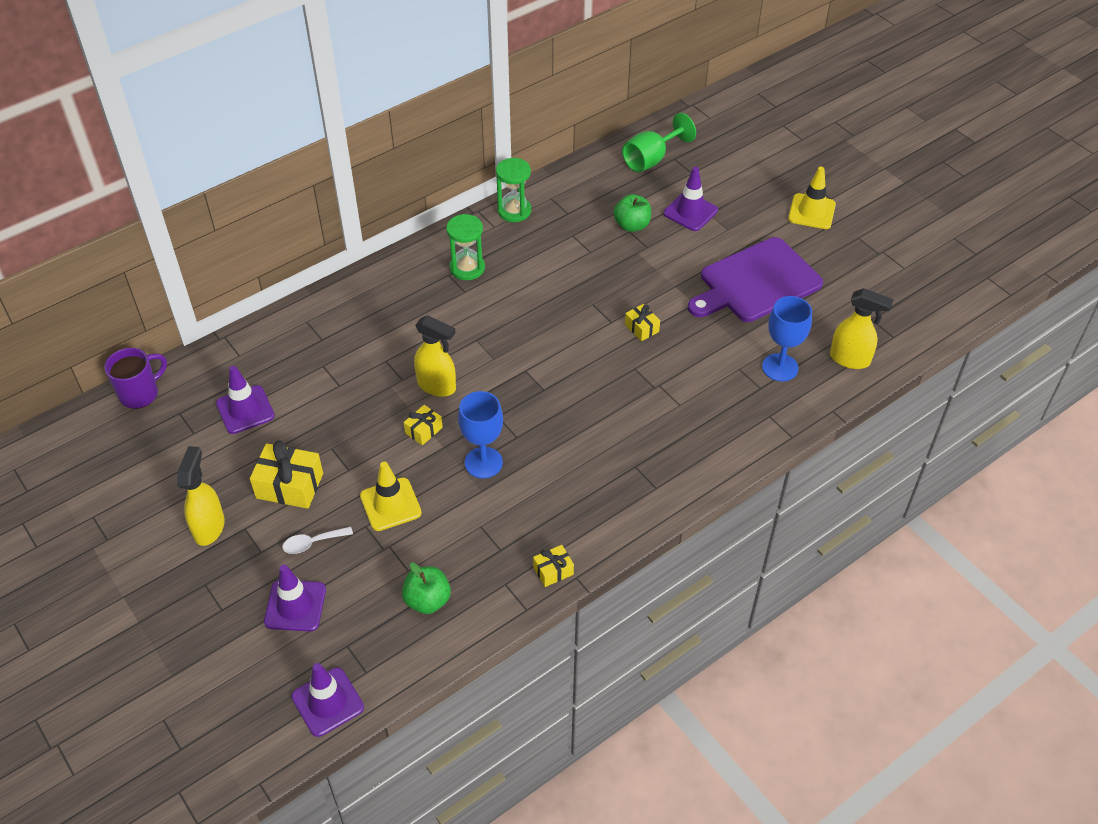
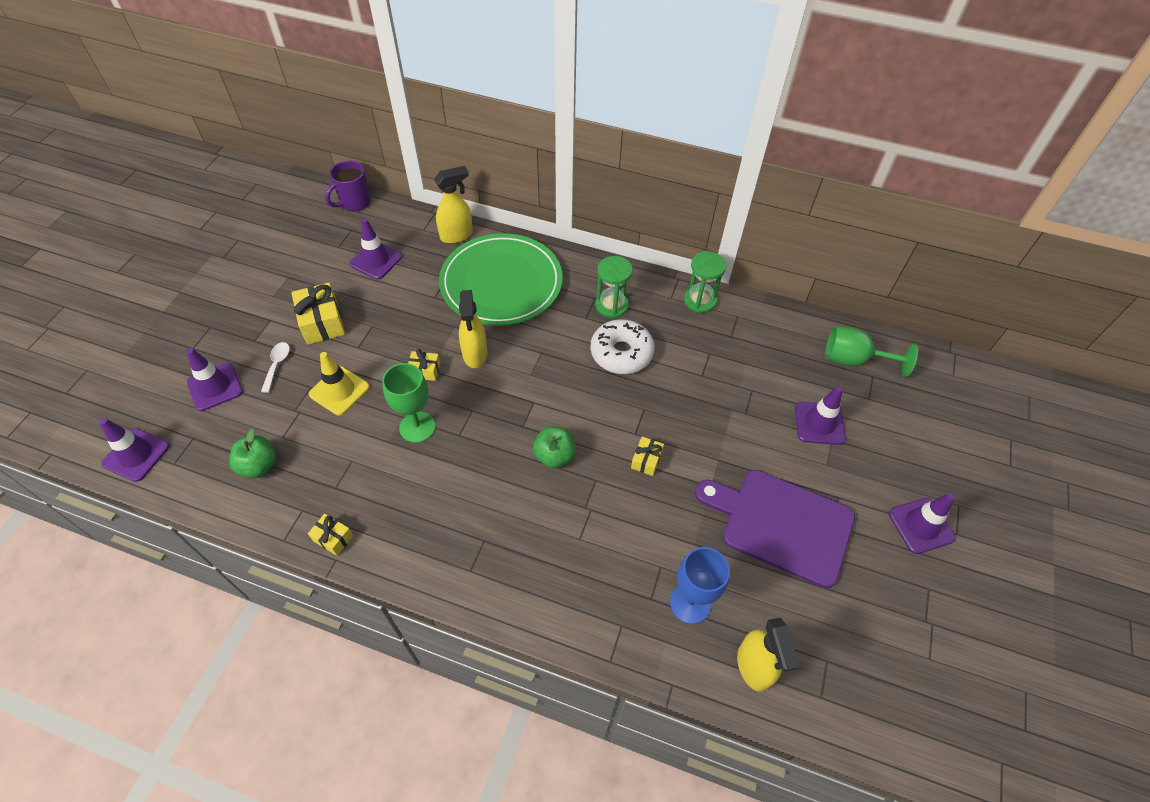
camera: 55 degrees right, 5 degrees up
(140, 394) = (354, 202): purple mug -> purple mug turned 120 degrees clockwise
(209, 527) = (260, 301): yellow spray bottle -> yellow spray bottle (457, 235)
(312, 543) = (277, 365): white spoon -> white spoon turned 60 degrees clockwise
(369, 329) = (501, 283): none -> green plate
(483, 462) = (417, 427): blue goblet -> green goblet
(524, 288) = (621, 353): none -> white donut
(632, 225) = (760, 388): green apple -> green apple (554, 456)
(811, 212) = (921, 526): yellow traffic cone -> purple traffic cone

